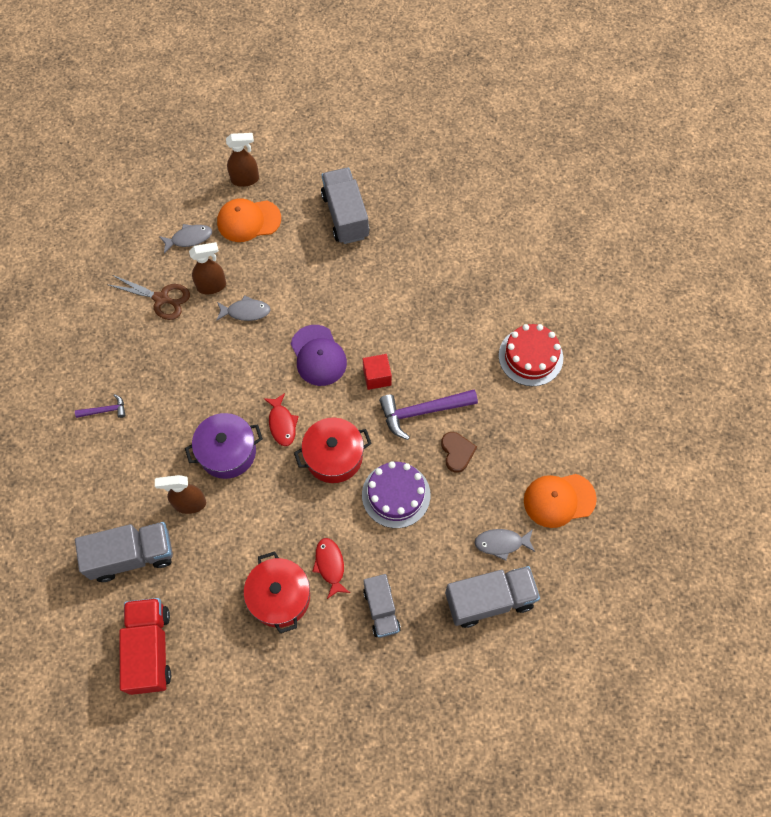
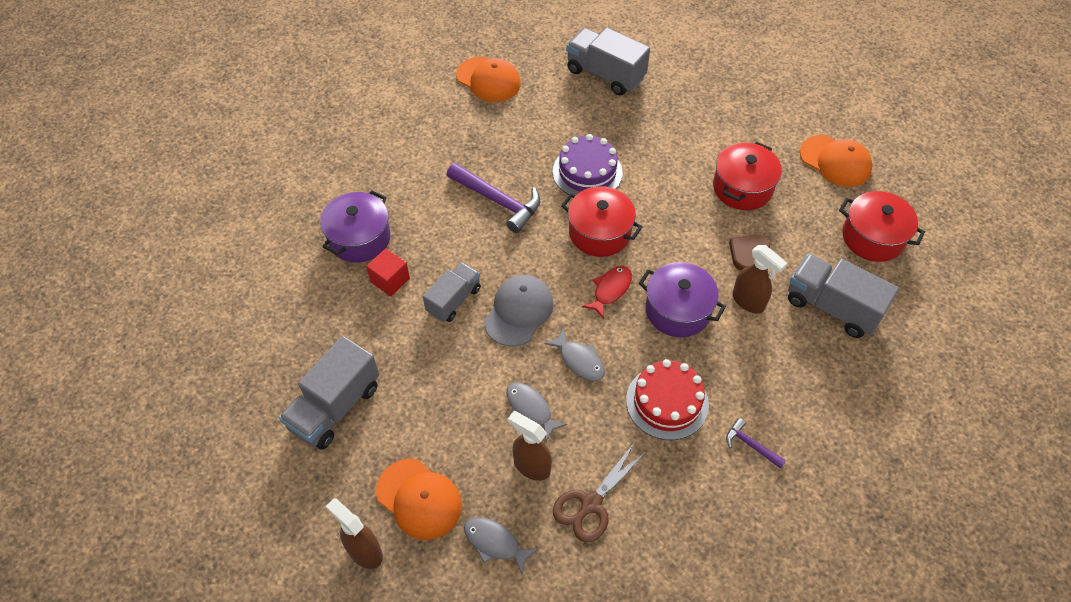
camera: 130 degrees left, 10 degrees down
(150, 649) = (873, 237): red truck -> red pot
(161, 298) = (591, 504): brown scissors -> brown scissors turned 120 degrees counterclockwise
(236, 701) = (835, 161): none -> orange cap
(318, 355) = (518, 312): purple cap -> grey cap
(330, 565) = (685, 174): red fish -> none
(377, 377) = (496, 253): red cube -> red cube (390, 280)
(381, 610) = (680, 125): grey truck -> grey truck (453, 300)
(457, 452) = (511, 158): brown heart -> brown heart (747, 253)
(465, 304) = (359, 238): none -> purple pot
(501, 543) = (557, 91): grey fish -> grey fish (579, 360)
(530, 356) = (375, 163): red cake -> red cake (667, 402)

